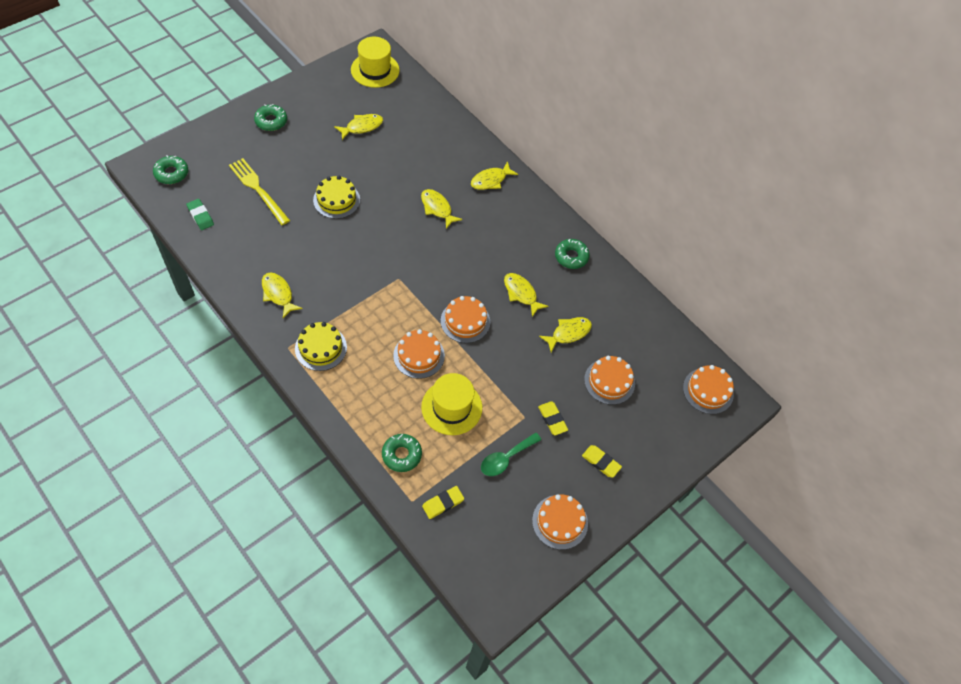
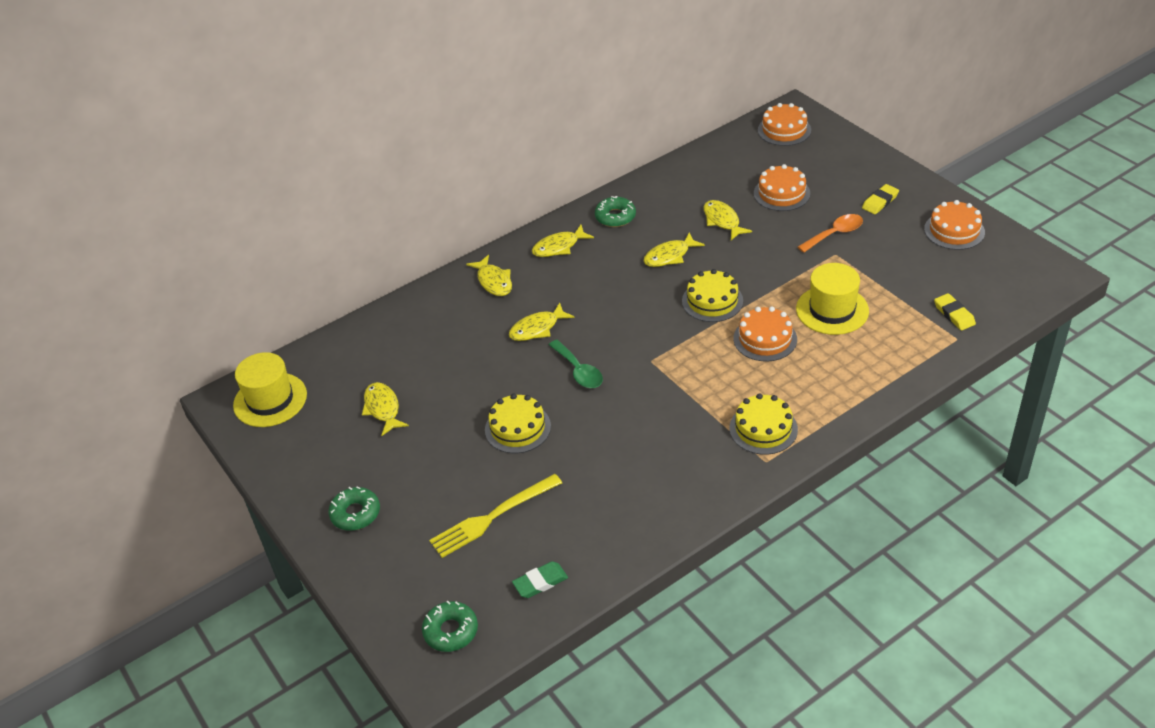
camera: 75 degrees left, 15 degrees down
(278, 294) = (680, 478): yellow fish -> yellow fish (559, 247)
(401, 455) = (901, 349): green donut -> none
(465, 321) = (712, 301): orange cake -> yellow cake
(506, 458) = (889, 268): green spoon -> green spoon (578, 371)
(552, 419) = (835, 234): yellow eraser -> orange spoon

